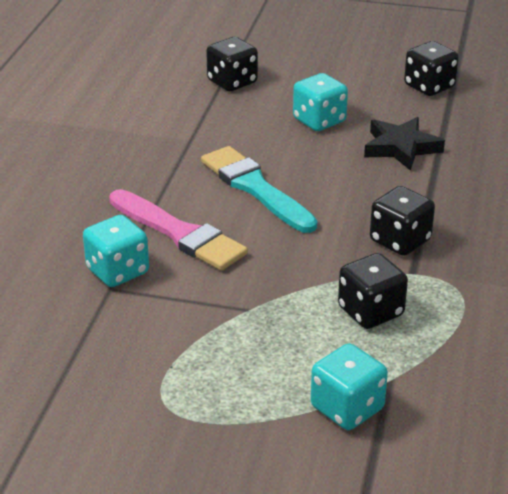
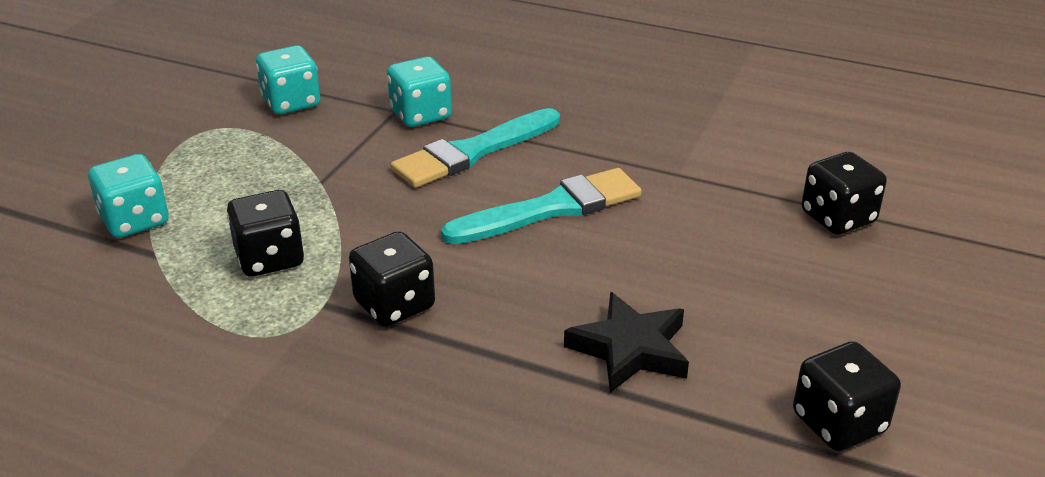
camera: 100 degrees right, 0 degrees up
(179, 233) = (473, 152): pink brush -> turquoise brush
(319, 121) = (719, 281): turquoise dice -> turquoise dice (291, 102)

